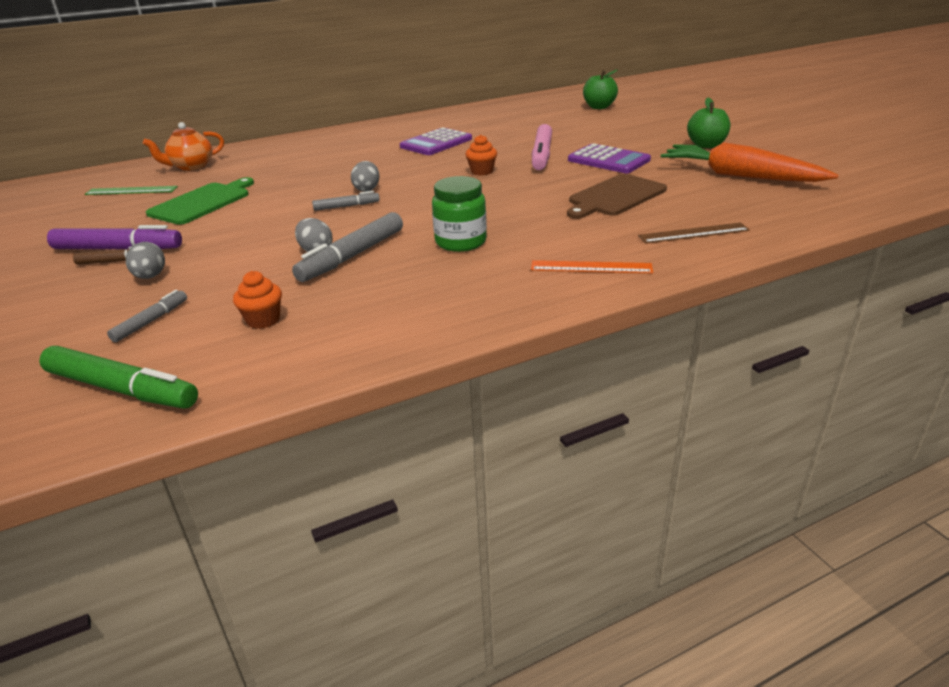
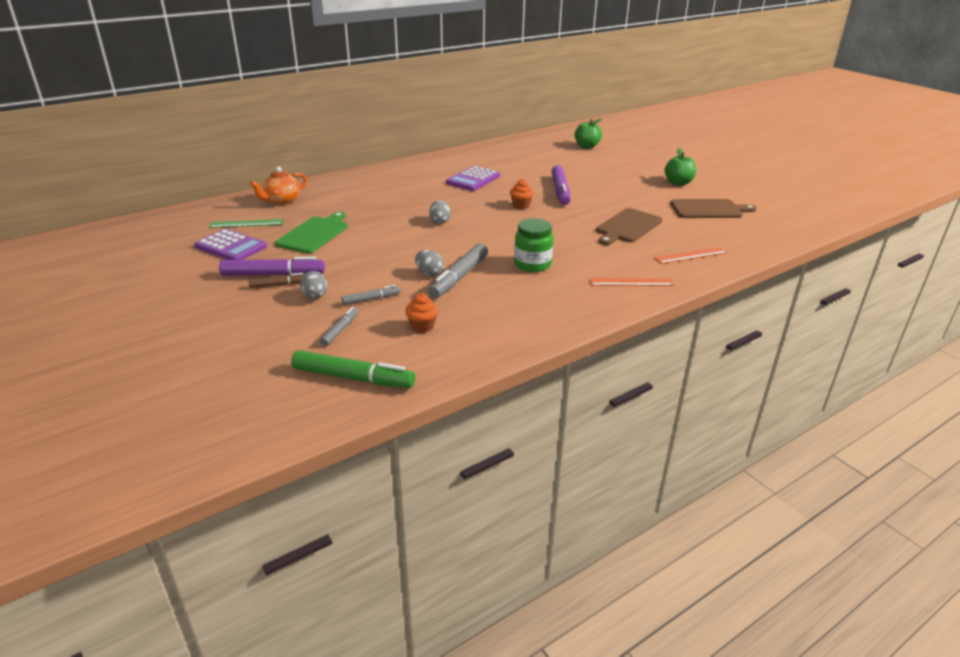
camera: 10 degrees left, 0 degrees up
(346, 206) = (432, 236): grey marker -> grey marker (371, 299)
(541, 155) = (560, 191): pink marker -> purple marker
(608, 160) = (611, 196): purple calculator -> purple calculator (231, 246)
(693, 233) = (690, 255): brown ruler -> orange ruler
(739, 176) = (708, 209): orange carrot -> brown cutting board

